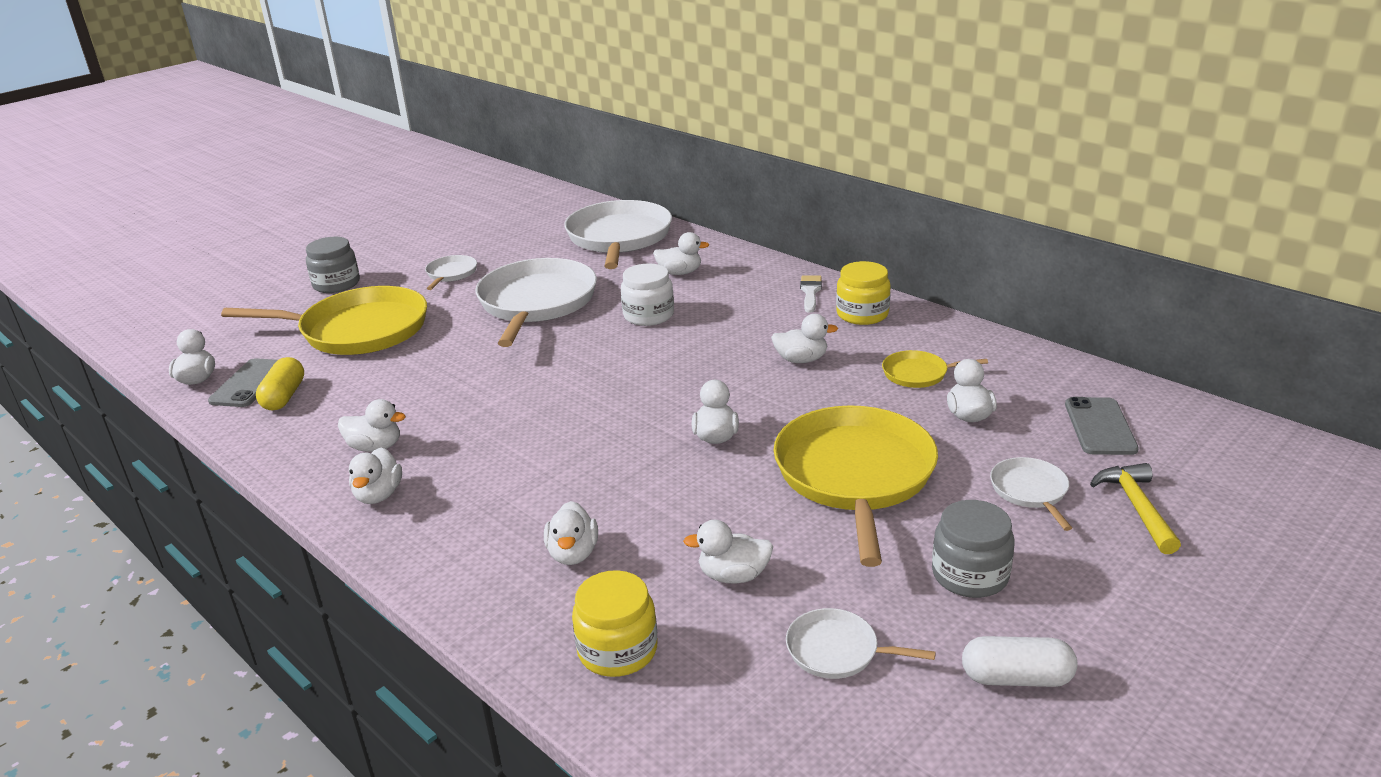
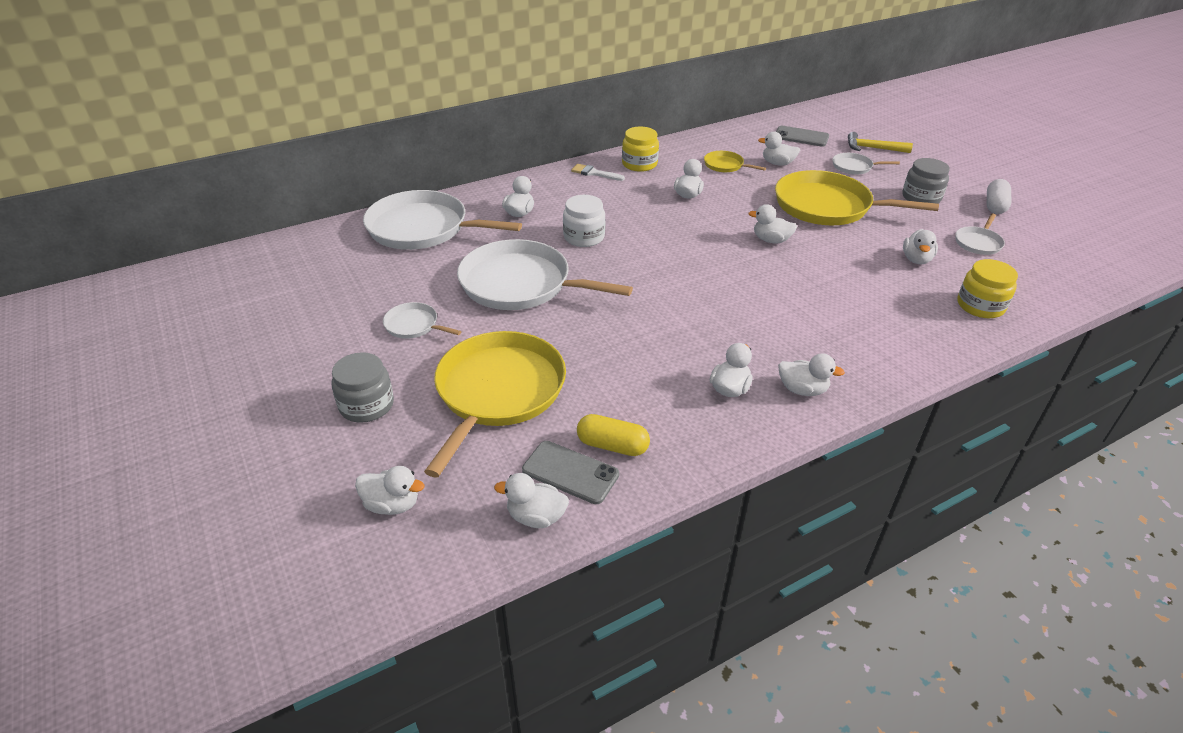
camera: 75 degrees left, 10 degrees up
(573, 553) = (889, 309): white duck -> white duck (392, 504)
(918, 374) = (725, 165): yellow pan -> yellow pan turned 105 degrees clockwise

